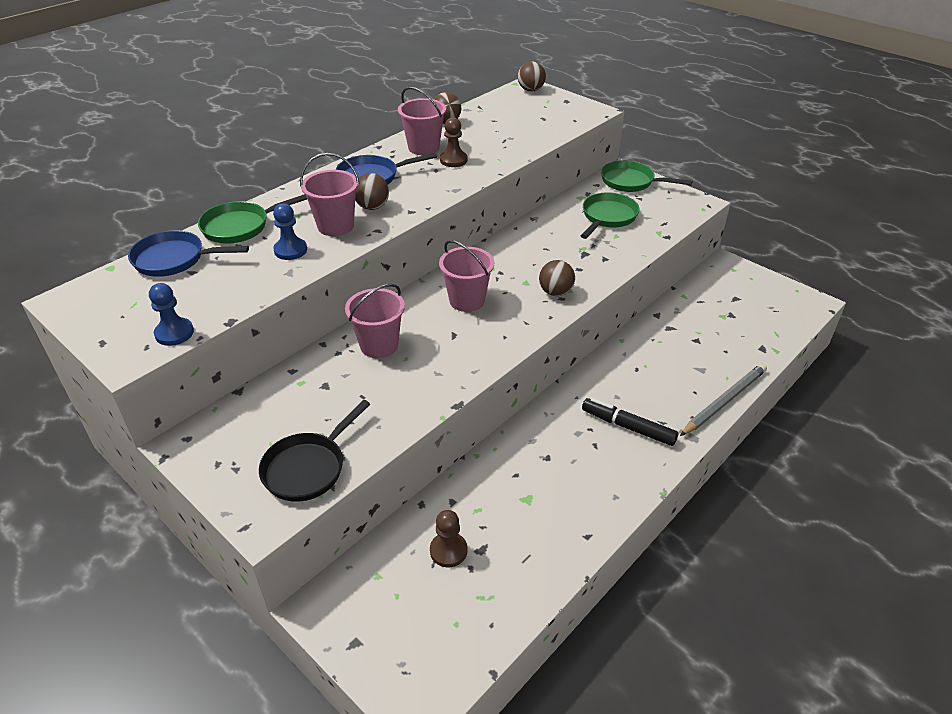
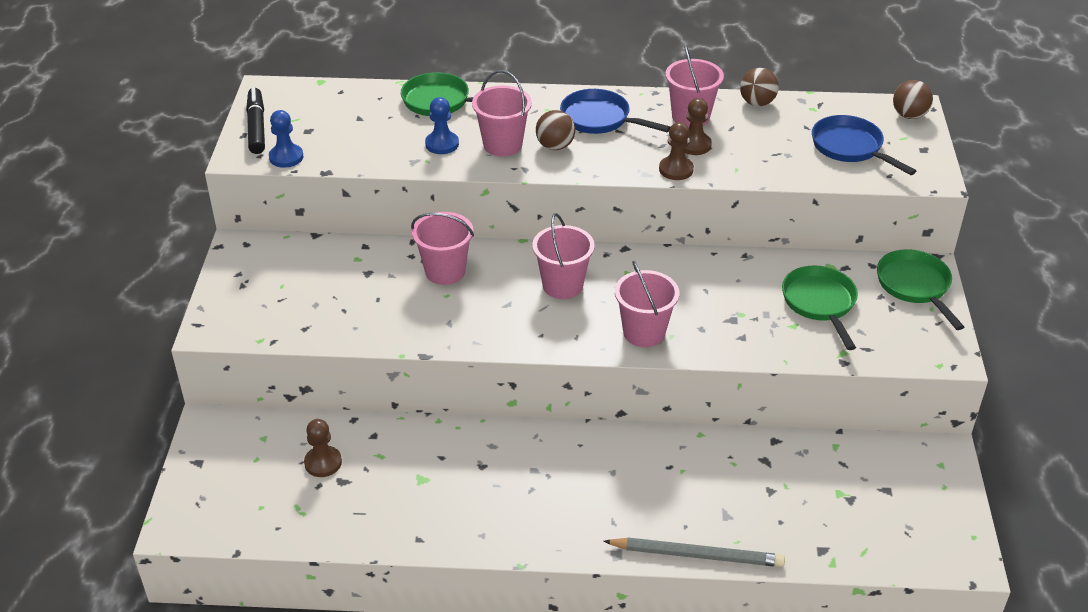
camera: 50 degrees right, 0 degrees up
(174, 259) = (363, 101): blue pan -> blue pan (850, 147)
(308, 468) = (277, 319): black pan -> none
(468, 178) = (676, 169): none -> brown pawn
(555, 292) = (644, 332): brown ball -> pink bucket
(607, 217) = (820, 303): green pan -> green pan turned 90 degrees counterclockwise
(628, 427) = (579, 500): black marker -> black marker (257, 127)

